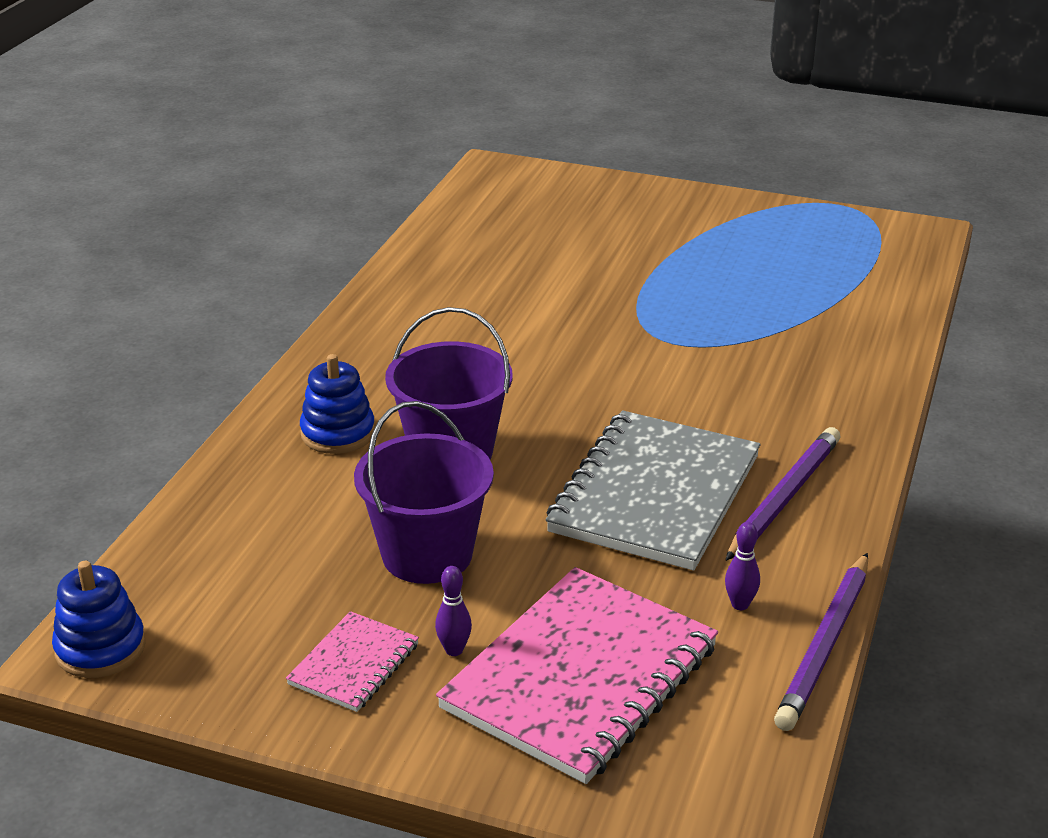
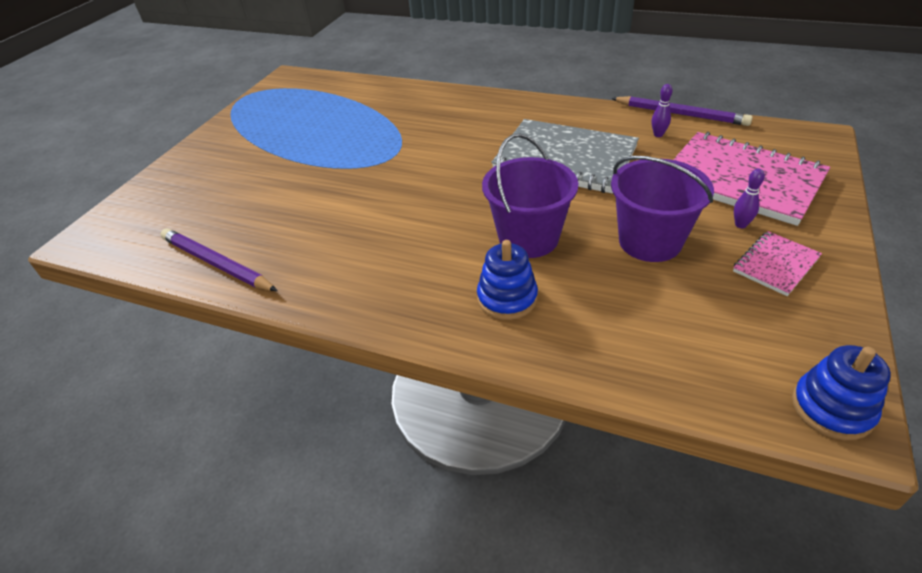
camera: 85 degrees left, 10 degrees up
(354, 664) = (775, 265): pink notebook -> pink notebook turned 75 degrees counterclockwise
(784, 497) = (561, 121): purple pencil -> purple pencil (216, 264)

